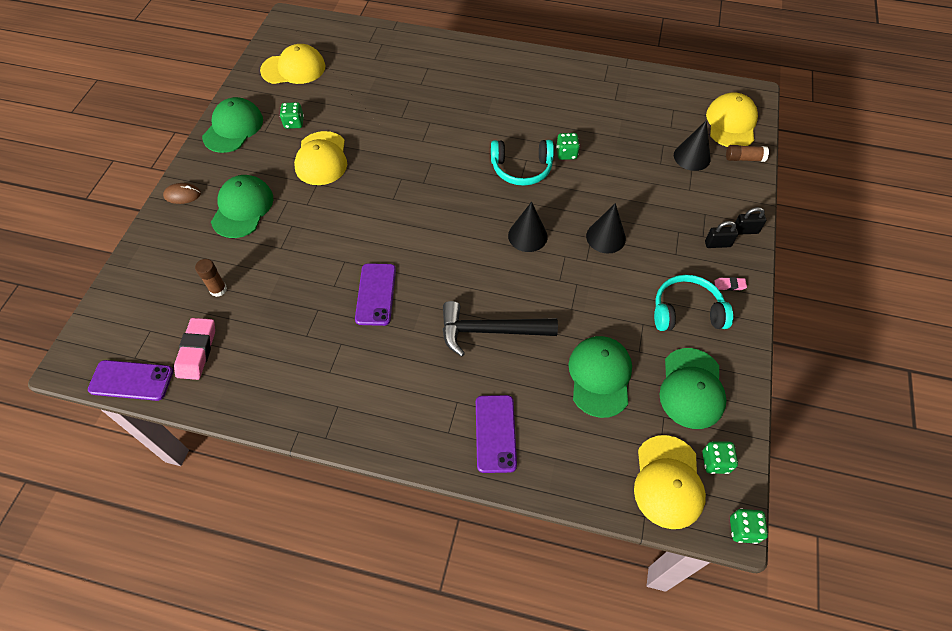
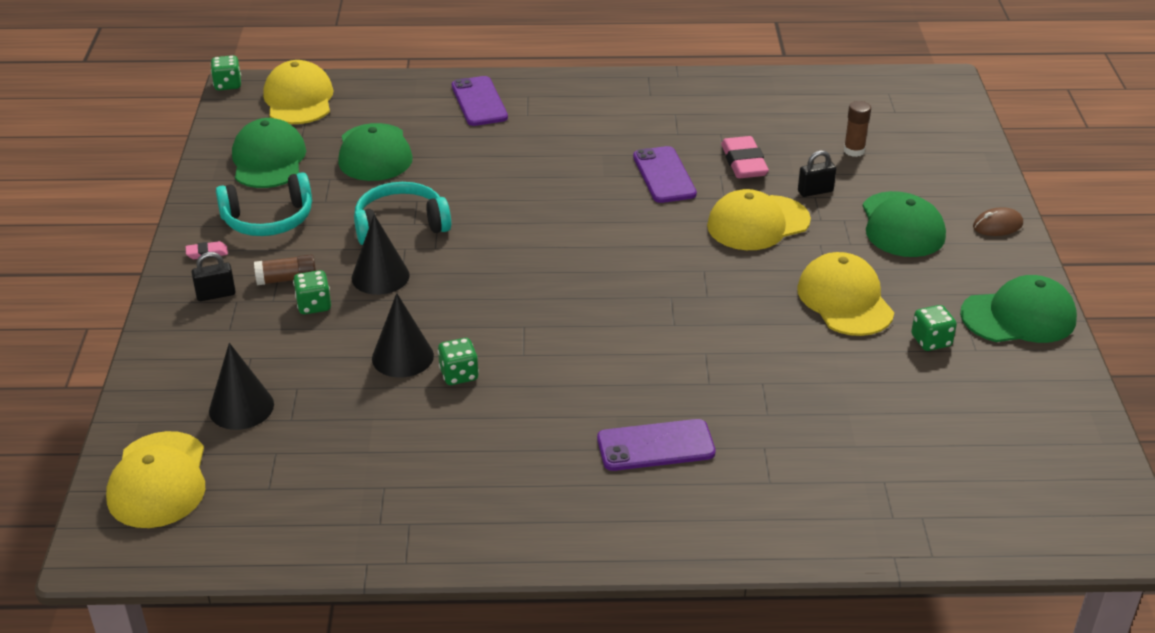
camera: 165 degrees right, 20 degrees down
(131, 380) = (873, 79): purple phone -> purple phone (655, 446)
(197, 351) = (828, 106): pink eraser -> pink eraser (744, 163)
(233, 128) = (1018, 317): green cap -> green cap turned 105 degrees counterclockwise
(293, 68) = (1016, 431): yellow cap -> yellow cap (758, 223)
(490, 331) = (511, 167): black hammer -> none
(521, 169) = (527, 340): turquoise headphones -> turquoise headphones (400, 225)
(527, 236) = (492, 260): black cone -> black cone (402, 357)
(715, 462) = (249, 117): green dice -> green dice (314, 305)
(744, 158) = (147, 421): brown glue stick -> brown glue stick (286, 279)
(745, 231) = (170, 317): black padlock -> black padlock (815, 191)

